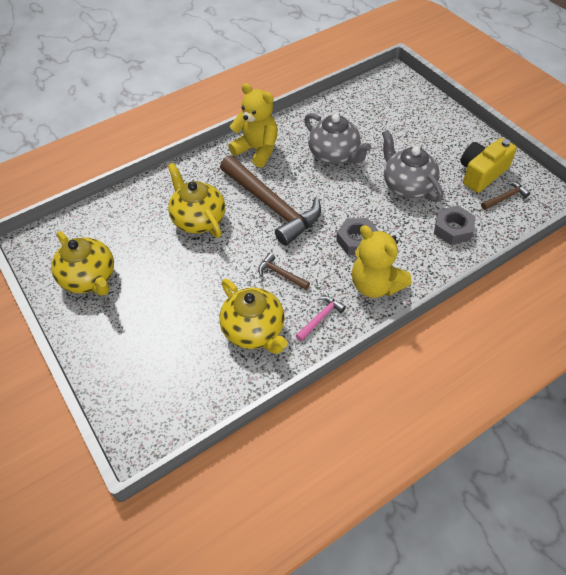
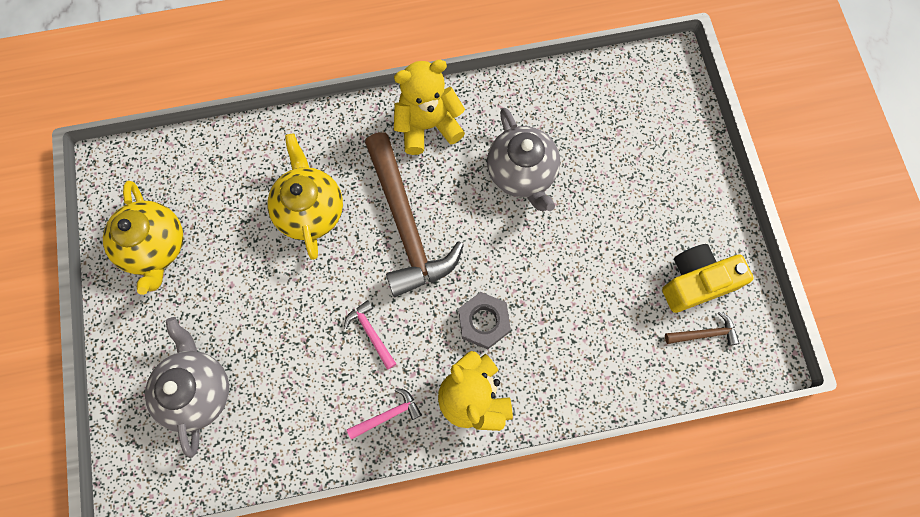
camera: 20 degrees right, 20 degrees up
(254, 330) = (306, 399): yellow teapot -> none
(257, 150) = (428, 126): yellow teddy bear -> yellow teddy bear turned 75 degrees counterclockwise
(281, 274) = (371, 333): brown hammer -> pink hammer
(407, 186) = (589, 262): grey teapot -> grey teapot (197, 390)
(453, 229) = (610, 354): grey nut -> none

